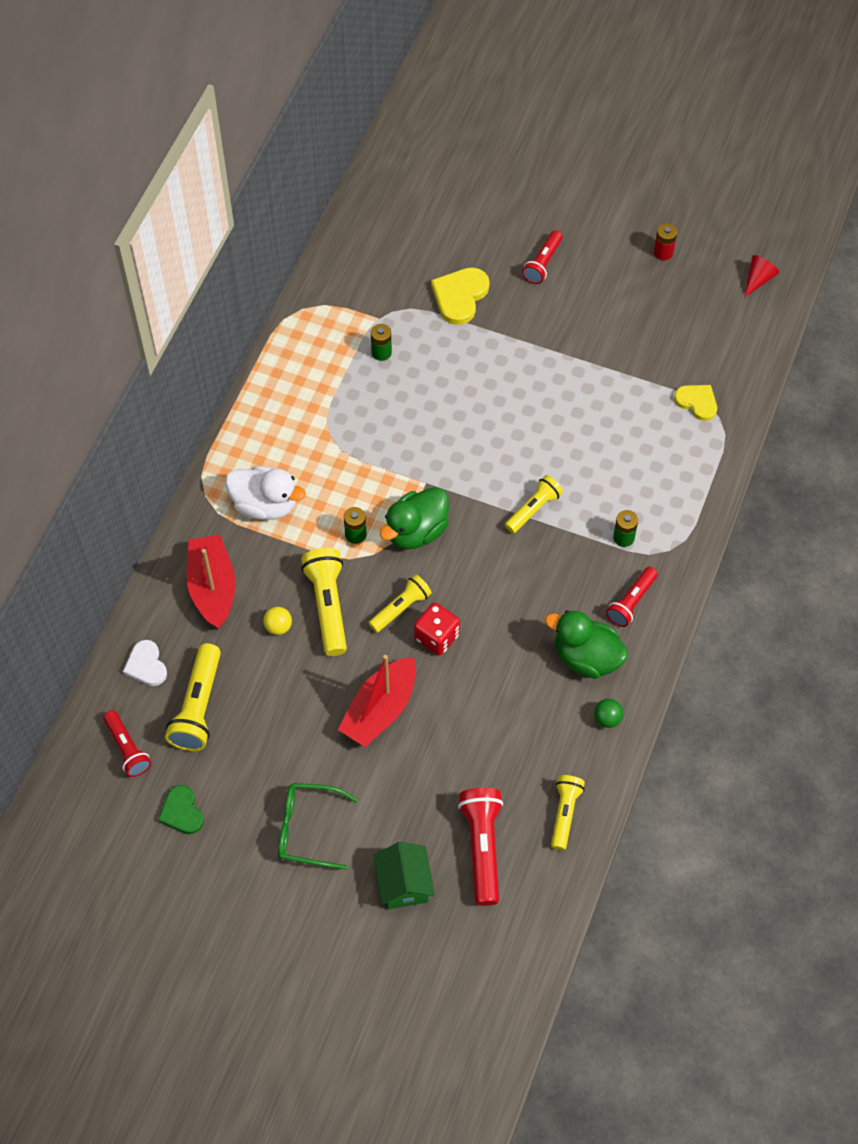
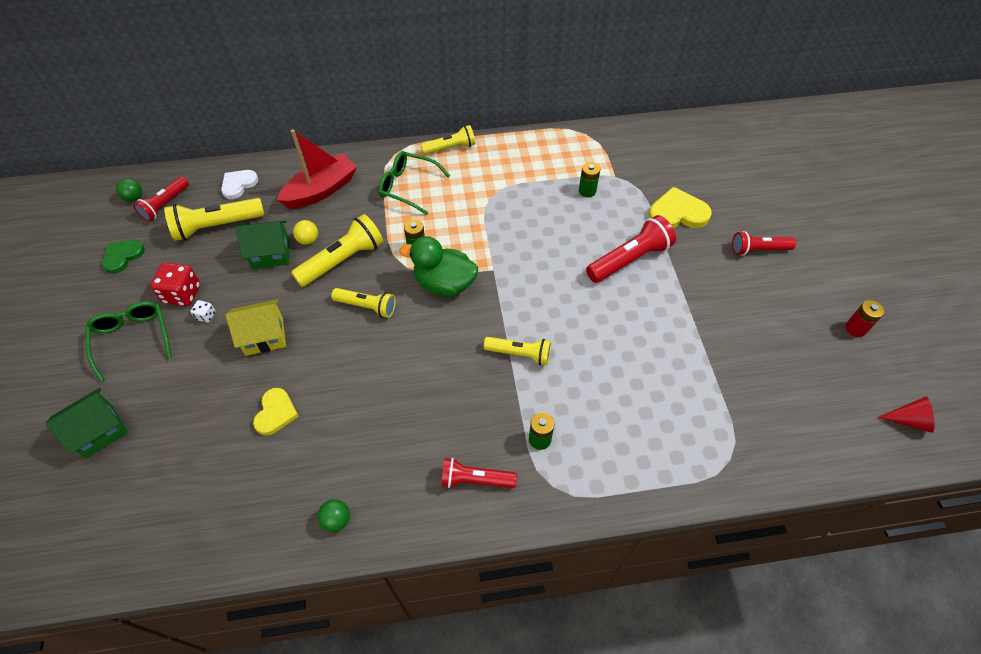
camera: 60 degrees right, 5 degrees down
(93, 778) = (134, 198): none -> green ball
(265, 505) = (408, 187): white duck -> green glasses
(274, 668) = (271, 254): none -> green house
(320, 754) = (206, 316): none -> white dice
(380, 710) = (264, 336): red boat -> yellow house
(437, 637) = (353, 343): red dice -> red dice (182, 294)
(482, 847) = (155, 476): red flashlight -> red flashlight (629, 259)
(564, 814) = (215, 531): yellow flashlight -> yellow flashlight (450, 148)
(586, 657) = (394, 469): green duck -> none
(697, 402) = (729, 432): yellow heart -> yellow heart (276, 413)

